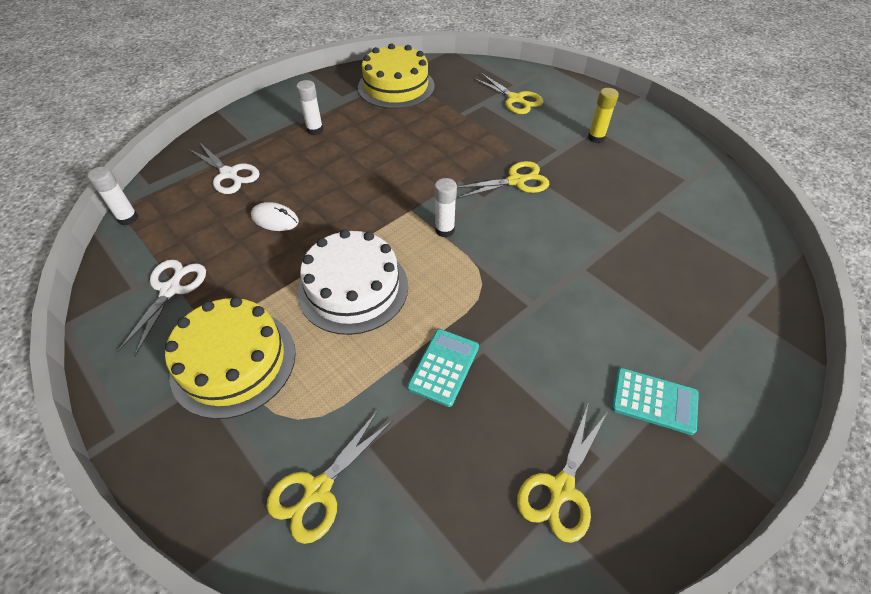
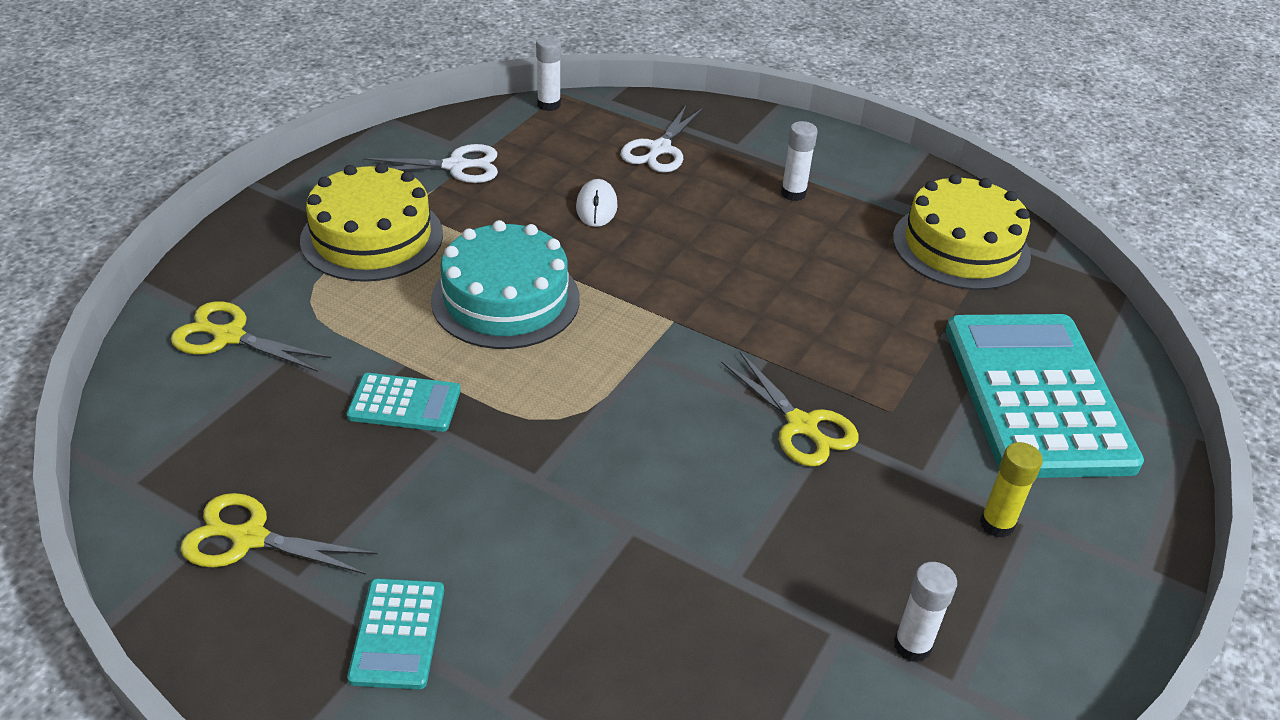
camera: 70 degrees right, 10 degrees down
(353, 288) = (505, 299): white cake -> turquoise cake
(444, 230) = (648, 362): white glue stick -> white glue stick (912, 645)
(515, 99) = (1037, 395): yellow scissors -> turquoise calculator

